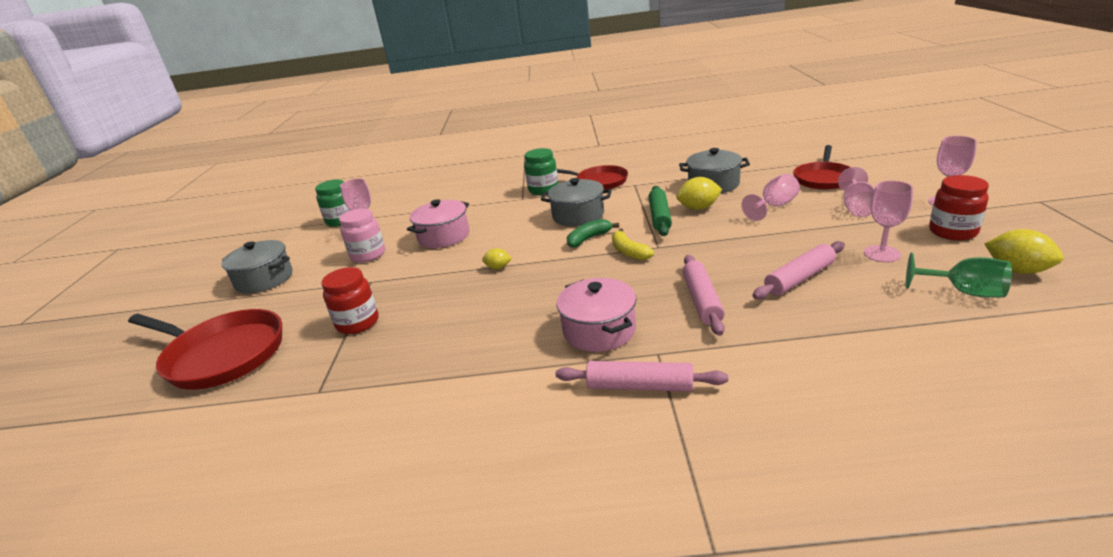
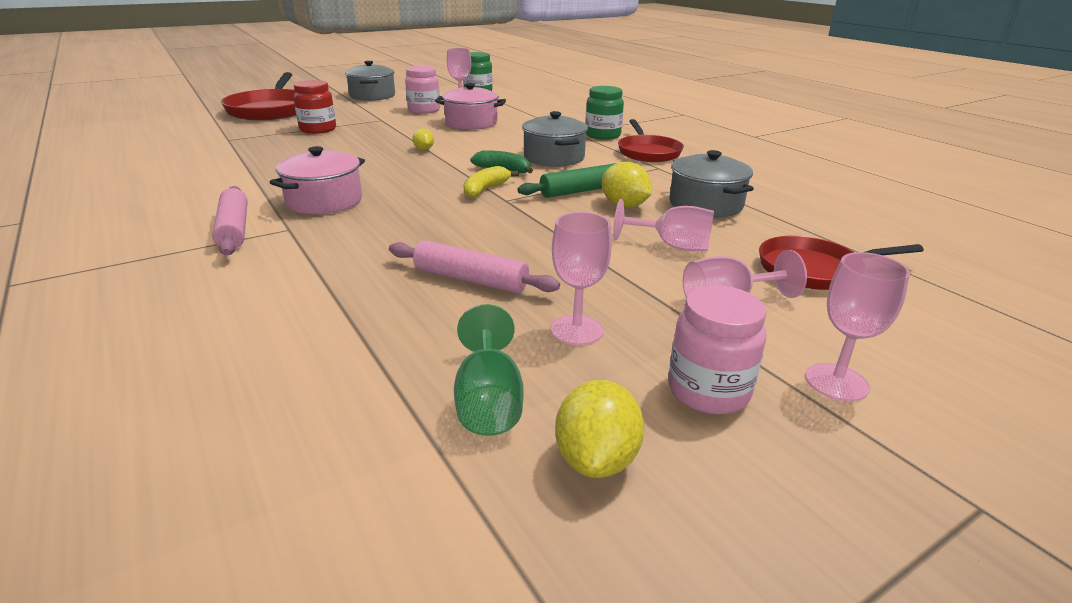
camera: 55 degrees right, 0 degrees up
(702, 300) = (395, 235): pink rolling pin -> none
(952, 232) = (708, 391): red jar -> pink jar

